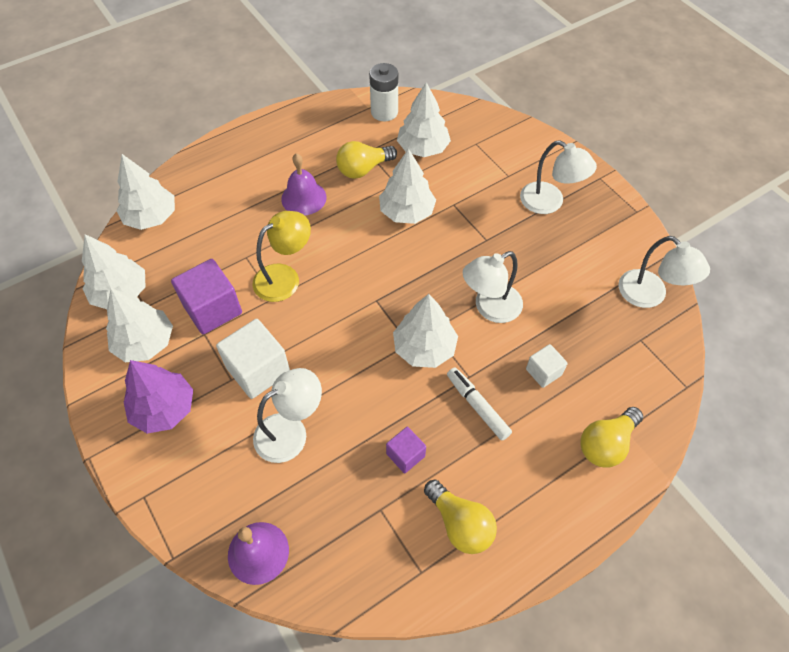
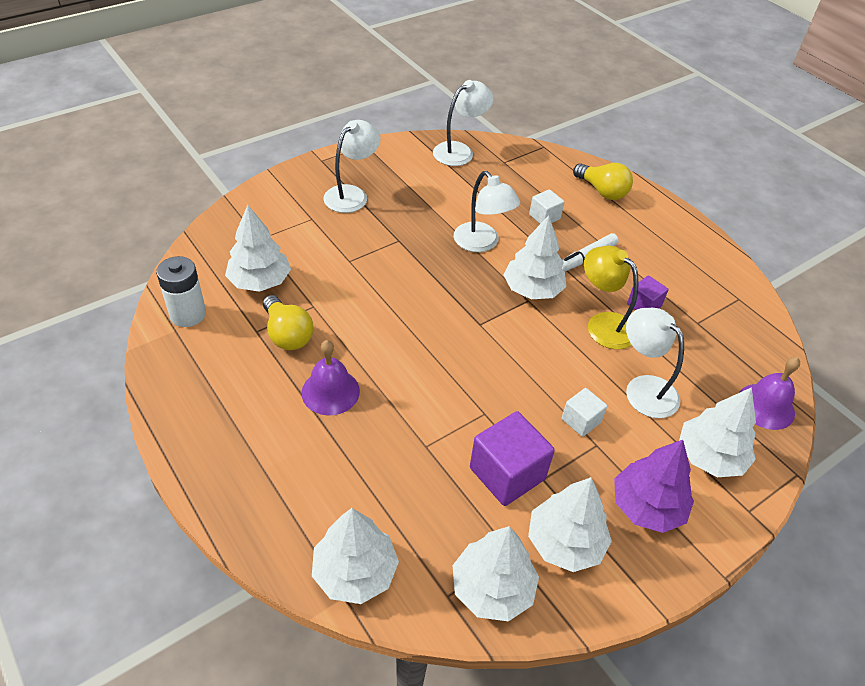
camera: 95 degrees left, 10 degrees down
(258, 370) = (581, 420): white cube -> white cube, size x0.56
(285, 277) = (455, 404): yellow lamp -> yellow lamp (603, 324)
(406, 212) = (359, 297): white tree -> white tree (710, 456)
(460, 523) = (692, 274): yellow light bulb -> none

